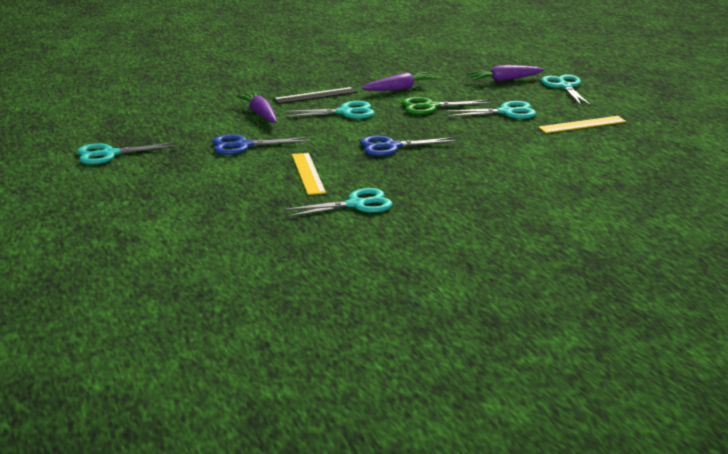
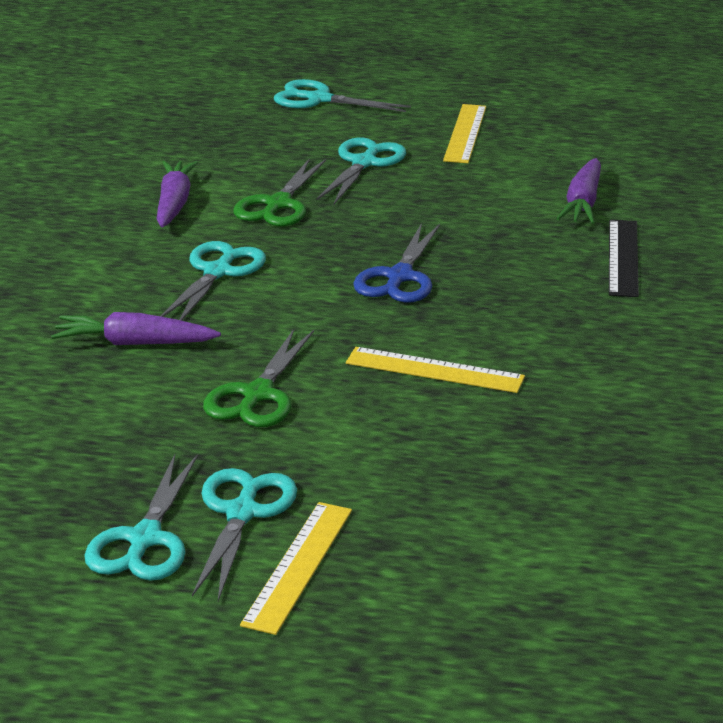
camera: 60 degrees left, 5 degrees up
(114, 184) = (298, 566): none -> yellow ruler
(243, 145) = (257, 395): blue scissors -> green scissors
(315, 95) = (112, 274): black ruler -> black ruler (623, 257)
(356, 204) = (587, 365): turquoise scissors -> turquoise scissors (242, 513)
(504, 80) = (241, 125): purple carrot -> purple carrot (583, 203)

